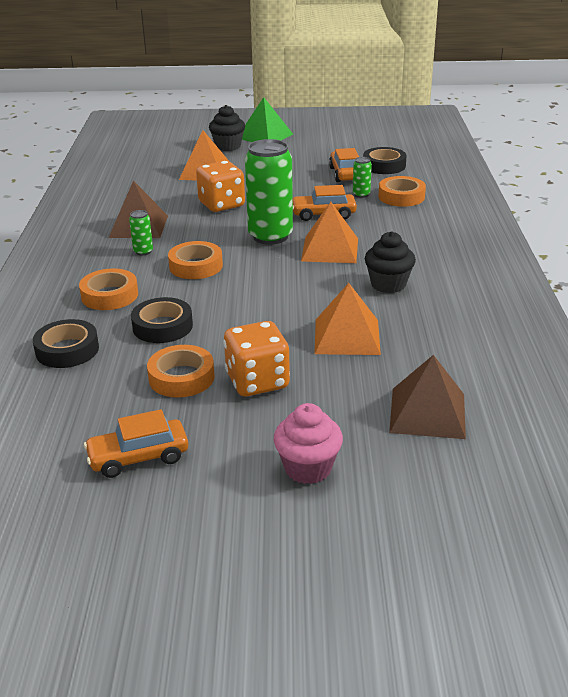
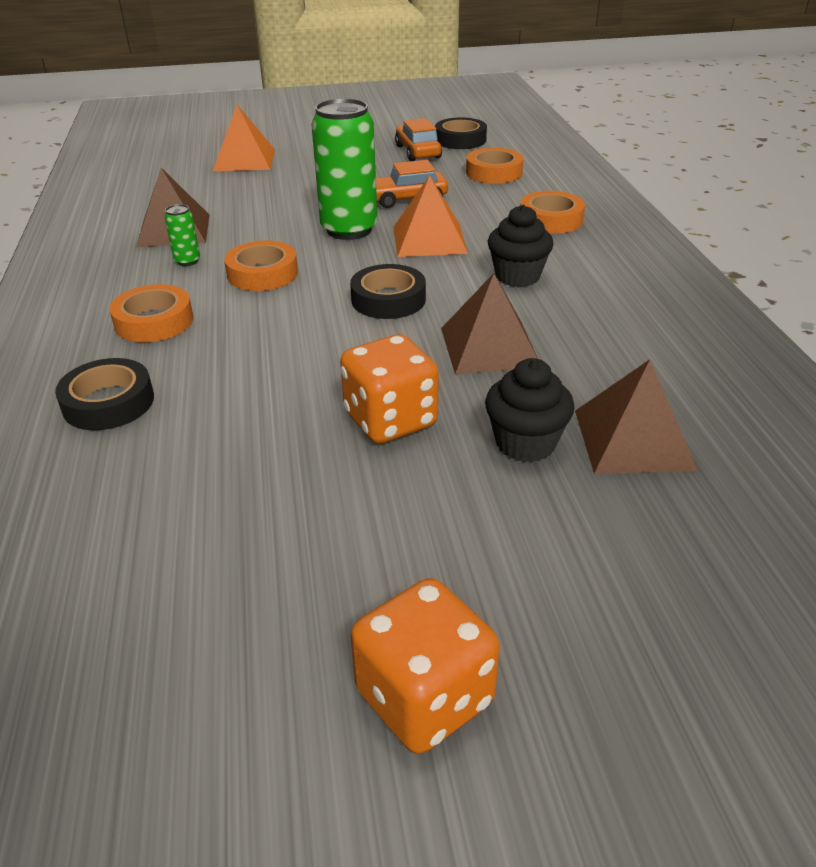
camera: 10 degrees left, 5 degrees up
(138, 457) = (249, 554): orange car -> none
(162, 326) = (238, 357): black tape -> black tape (388, 299)
(181, 377) = (283, 425): orange tape -> orange tape (550, 219)
(221, 205) = (275, 197): orange dice -> orange dice (424, 697)
(228, 146) = (264, 130): black cupcake -> black cupcake (525, 443)
(264, 136) = (306, 116): green pyramid -> none
(308, 468) = (502, 540): pink cupcake -> none
(347, 336) = (489, 347): orange pyramid -> brown pyramid
(361, 194) = (445, 173): green can -> none

